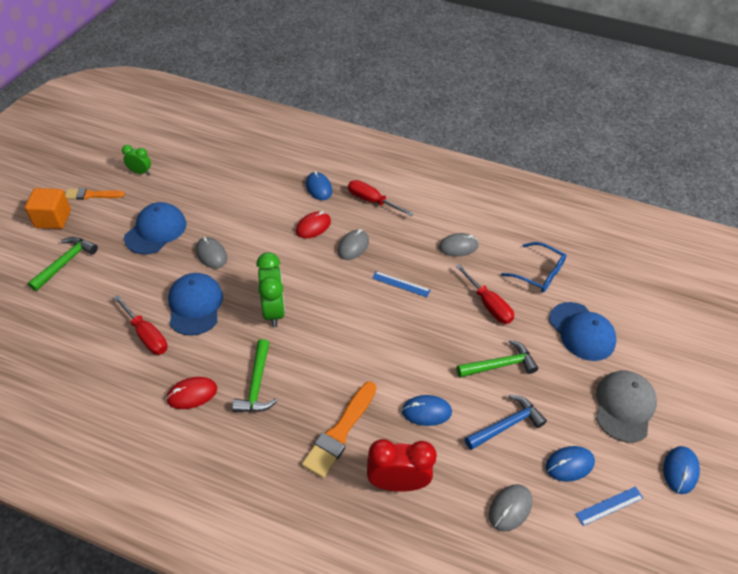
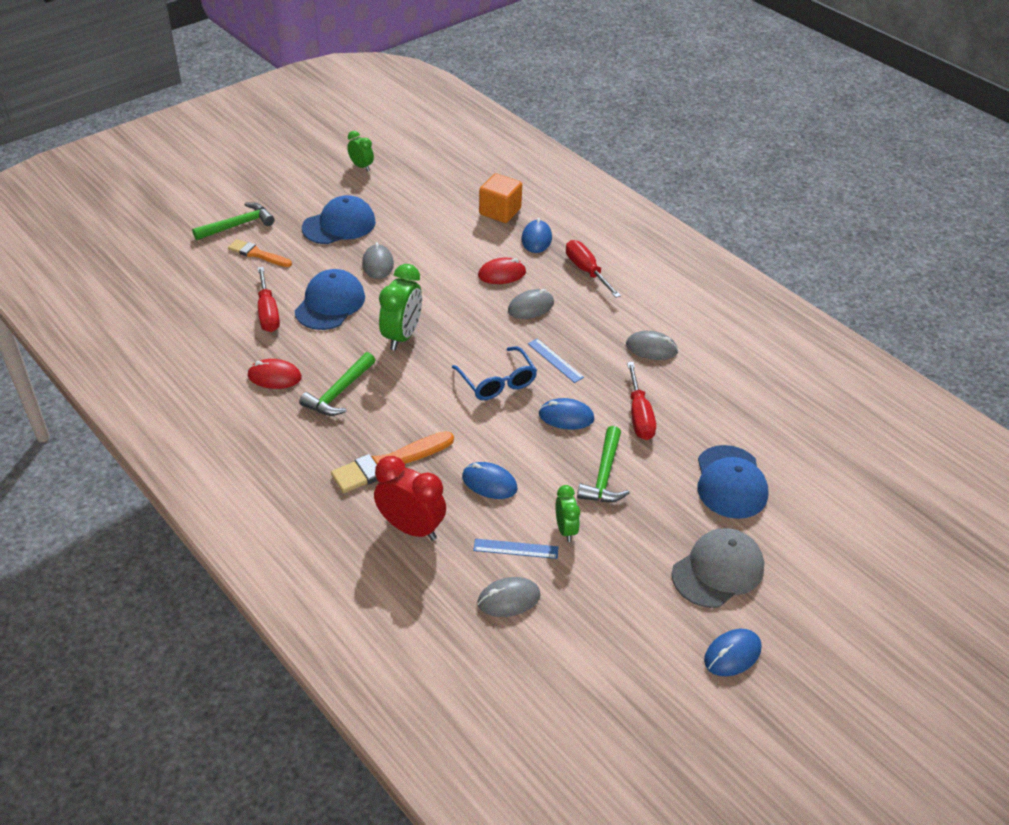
camera: 30 degrees right, 5 degrees down
(53, 219) = (252, 183): orange cube -> orange cube (500, 211)
(91, 195) = (301, 173): orange brush -> orange brush (257, 254)
(499, 365) = (604, 475): green hammer -> green hammer turned 90 degrees clockwise
(506, 425) = (565, 529): blue hammer -> green clock
(538, 274) = (727, 408): blue glasses -> blue glasses (497, 382)
(569, 464) = (606, 592): blue mouse -> blue mouse (566, 416)
(609, 506) = (619, 646): blue ruler -> blue ruler (516, 549)

